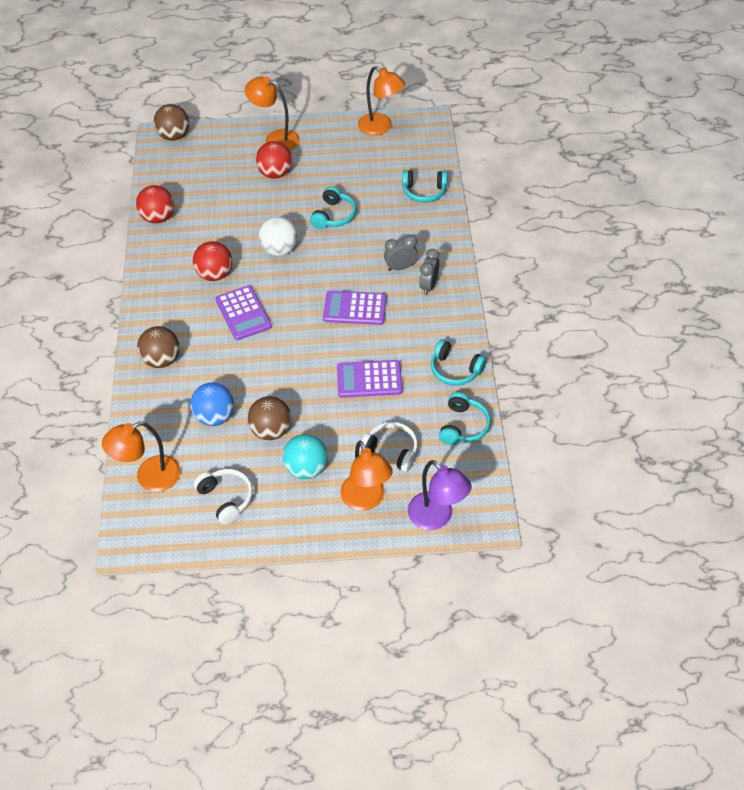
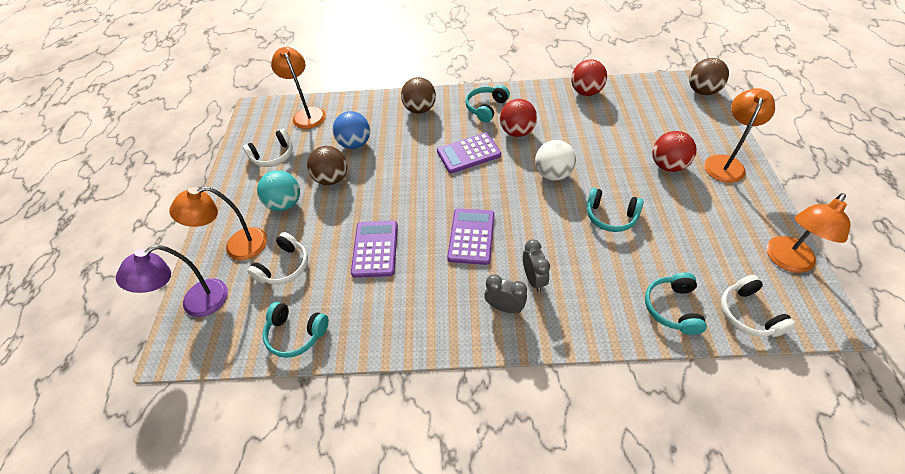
camera: 95 degrees right, 0 degrees up
(427, 155) = (748, 314): none -> white headphones
(455, 370) = (374, 329): turquoise headphones -> turquoise headphones (486, 108)

